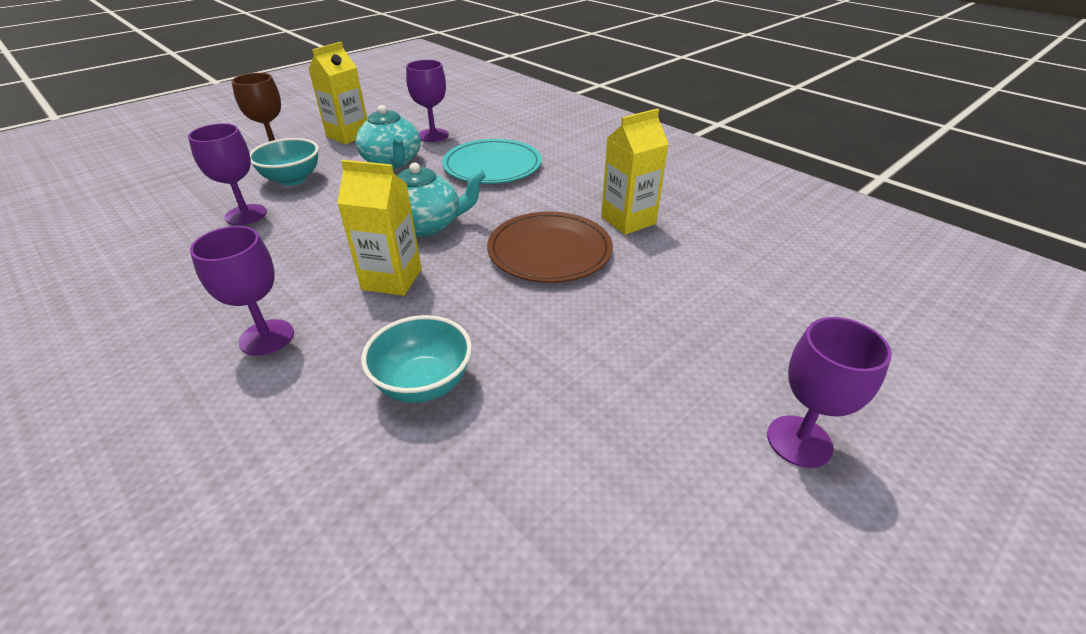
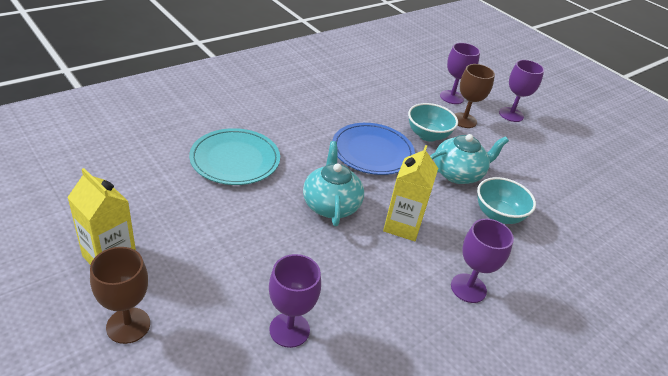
camera: 90 degrees left, 0 degrees up
(292, 179) = (216, 300): turquoise bowl -> turquoise bowl (428, 135)
(392, 162) = (202, 221): turquoise teapot -> turquoise teapot (458, 174)
(433, 135) = (146, 189): purple goblet -> purple goblet (451, 97)
(549, 251) = (372, 151): brown plate -> blue plate
(628, 220) = (339, 114): yellow carton -> none
(709, 354) = (464, 120): none -> brown goblet

